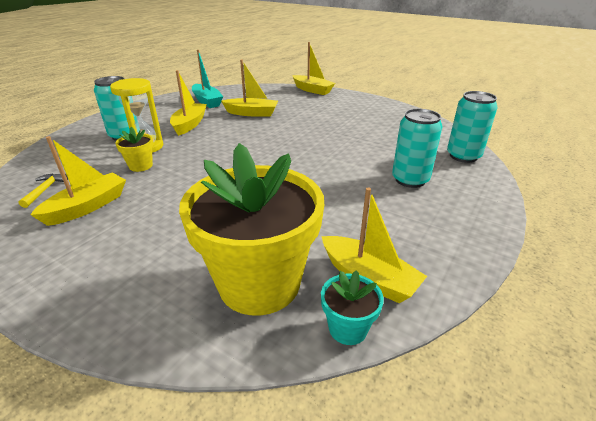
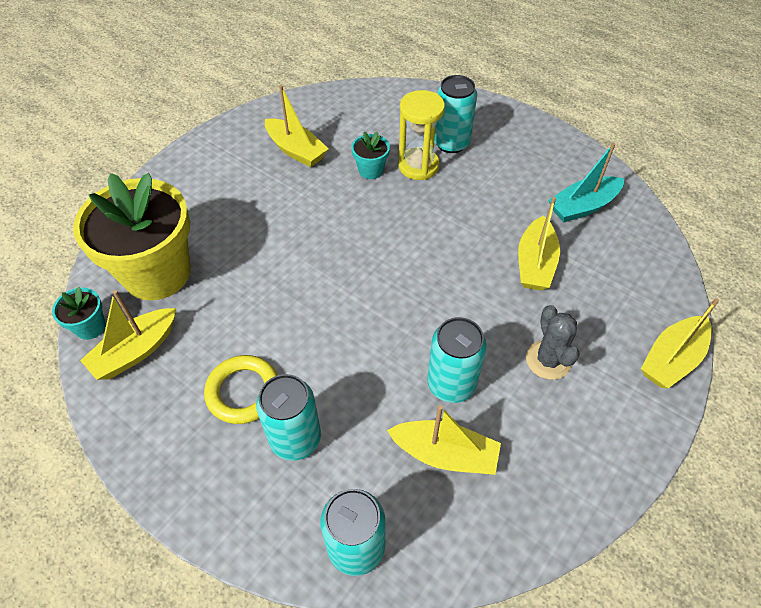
camera: 95 degrees right, 20 degrees up
(45, 190) = (331, 117): yellow hammer -> none
(140, 166) = (371, 170): yellow flower pot -> turquoise flower pot
(189, 124) = (488, 196): yellow boat -> yellow boat (445, 454)
(320, 112) = (548, 360): none -> grey cactus
(345, 134) = (451, 384): none -> turquoise can
(384, 205) = (243, 392): none -> yellow ring

